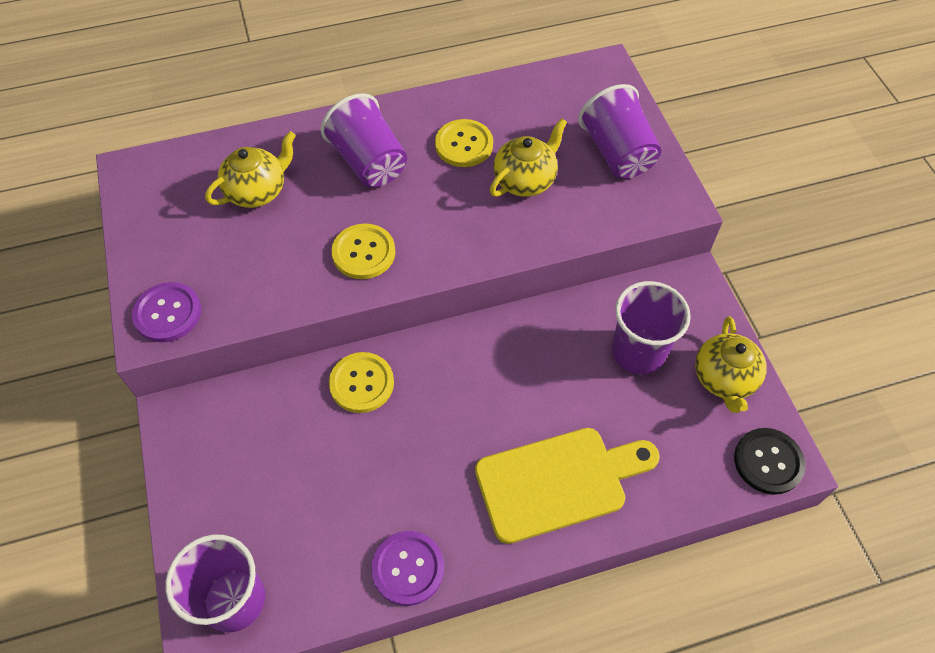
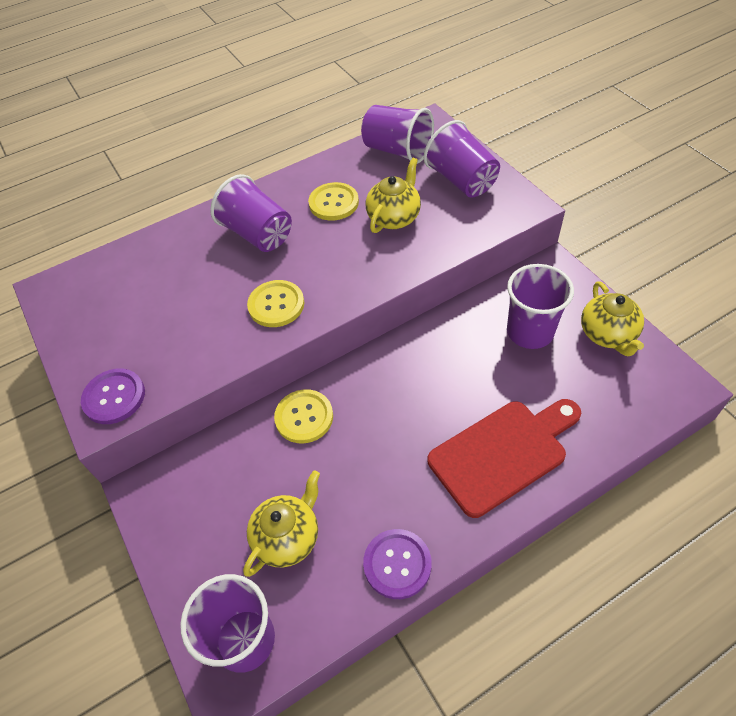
camera: 10 degrees left, 5 degrees down
(257, 191) = (167, 279): yellow teapot -> yellow teapot (288, 537)
(557, 96) = (397, 151): none -> purple cup
(558, 482) = (503, 453): yellow cutting board -> red cutting board
(768, 462) = (669, 390): black button -> none

